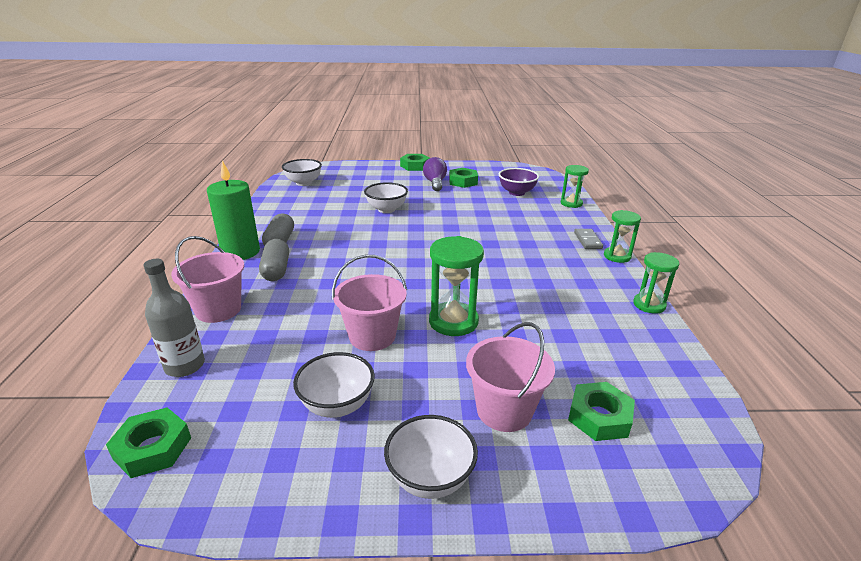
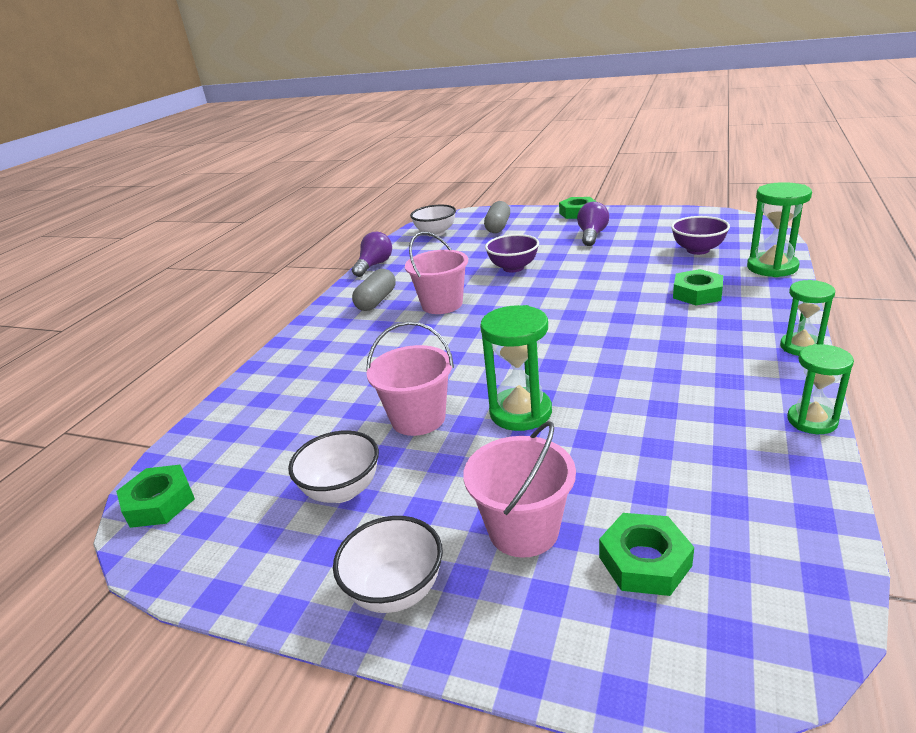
camera: 25 degrees right, 0 degrees up
(185, 366) = (223, 426): grey bottle -> none
(218, 310) = (280, 371): pink bucket -> pink bucket (442, 304)
(240, 252) = (332, 310): green candle -> none
(261, 211) = (374, 265): none -> purple light bulb
(276, 270) = (356, 333): grey capsule -> grey capsule (498, 227)
(386, 209) = (513, 268): white bowl -> purple bowl
(463, 181) = (630, 234): green nut -> green nut (697, 293)
(571, 203) = (772, 267): green hourglass -> green hourglass, size x1.52
(588, 240) = (767, 321): grey domino -> none

